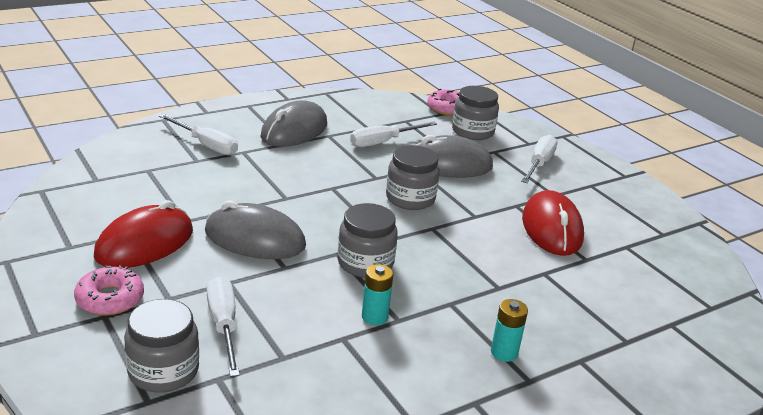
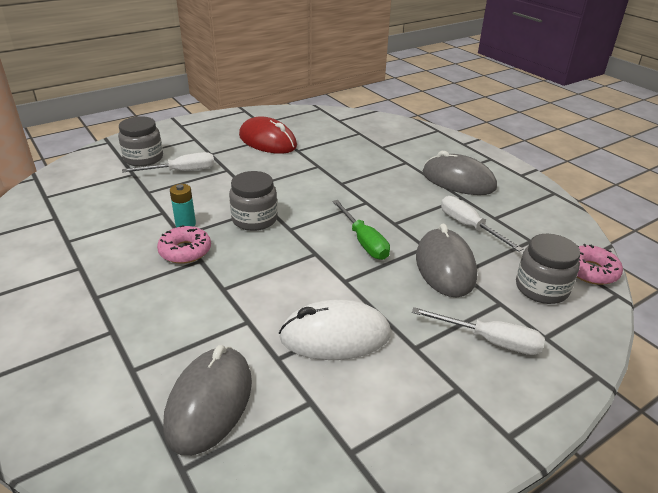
camera: 90 degrees right, 5 degrees up
(110, 299) = (210, 138): pink donut -> pink donut (185, 251)
(206, 145) = (407, 148): white screwdriver -> none
(255, 239) = (279, 174): grey mouse -> grey mouse (209, 402)
(410, 198) = (364, 241): grey jar -> green screwdriver
(504, 352) = (132, 285): turquoise battery -> none
(552, 229) = (335, 336): red mouse -> white mouse

